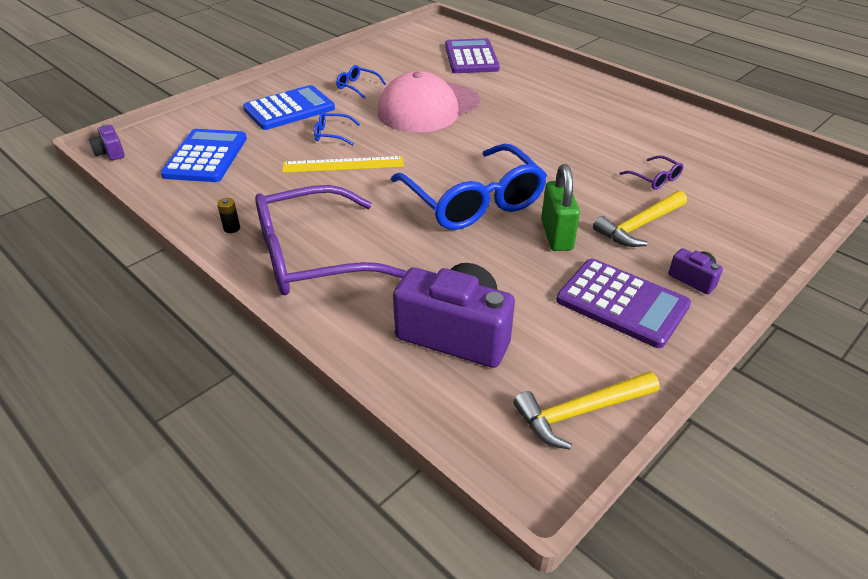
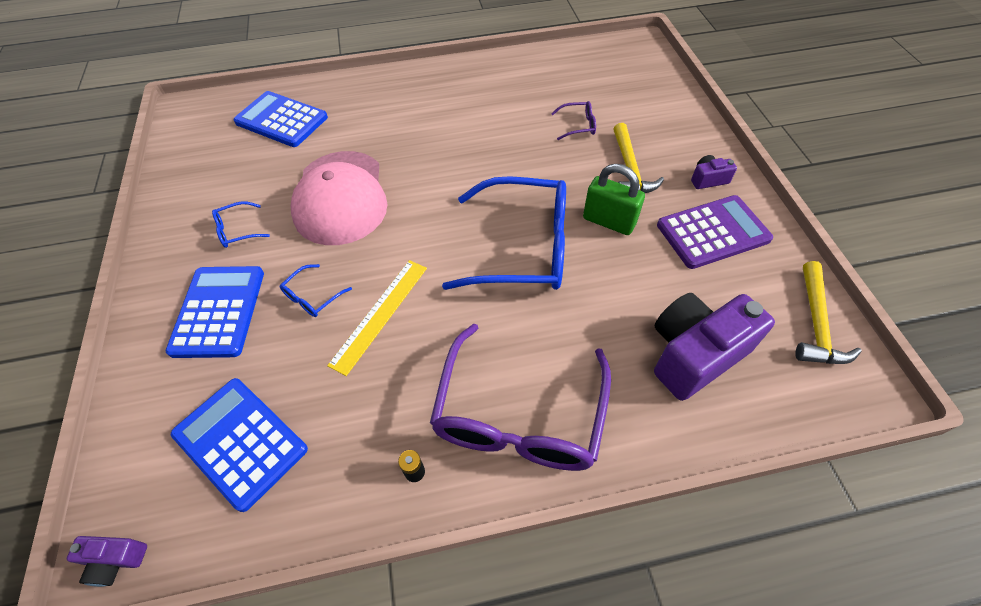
camera: 55 degrees left, 15 degrees up
(471, 57) = (281, 120): purple calculator -> blue calculator

